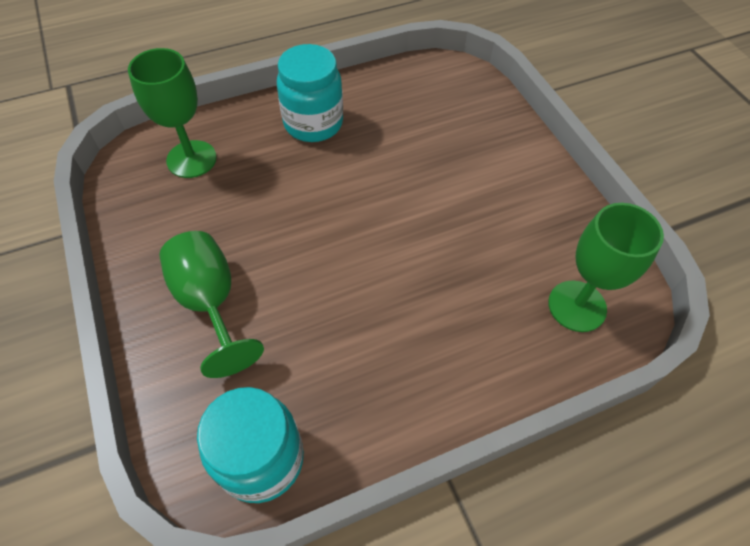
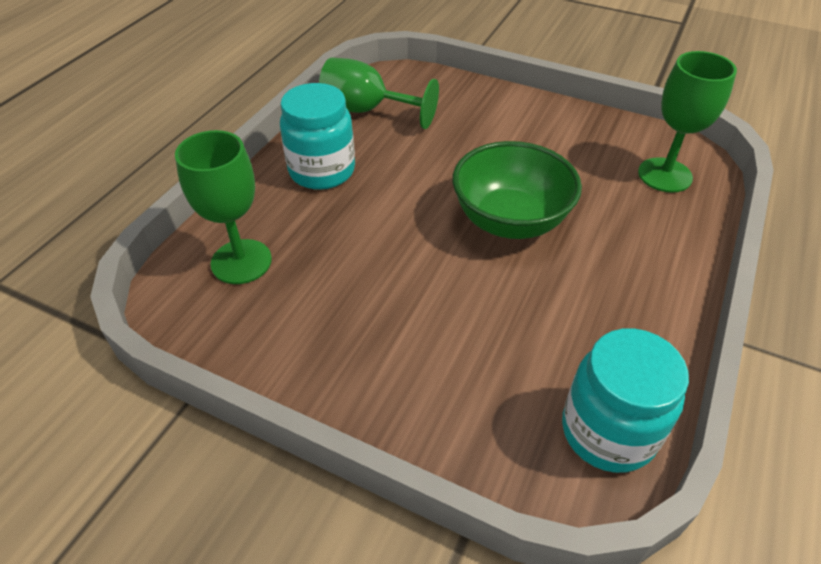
camera: 40 degrees left, 10 degrees down
(210, 302) = (412, 356): green goblet -> green goblet (366, 110)
(395, 253) = (510, 220): none -> green bowl

